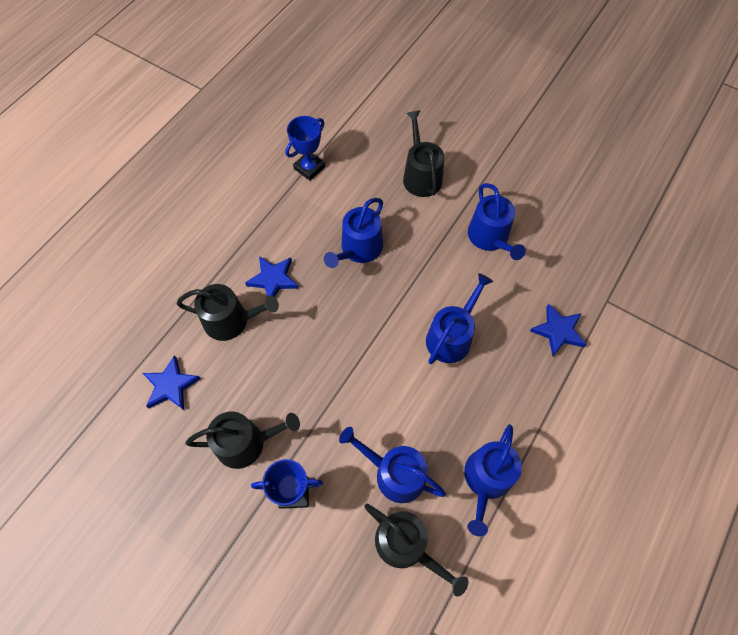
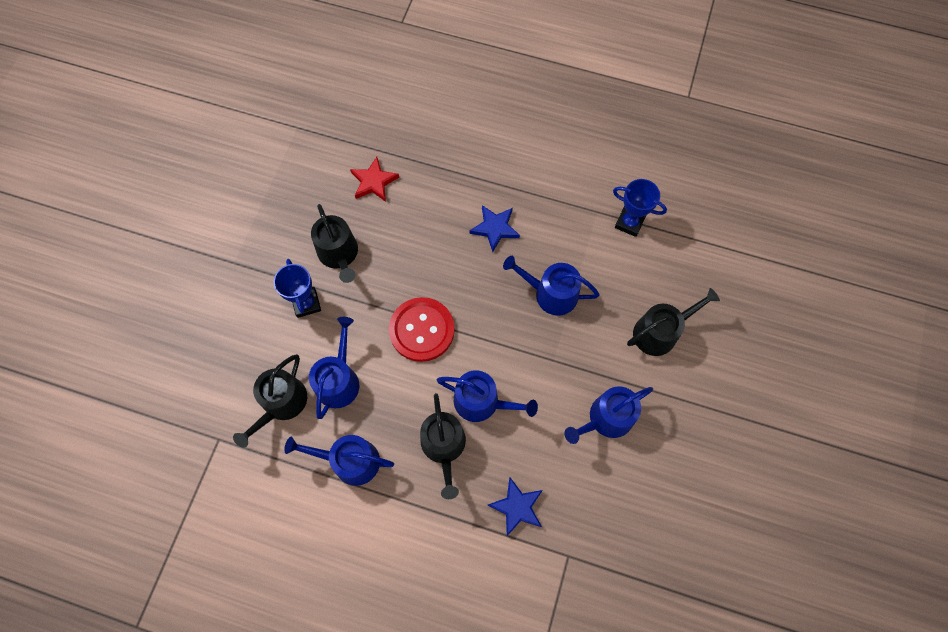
camera: 75 degrees right, 5 degrees up
(171, 386) = (374, 182): blue star -> red star
(231, 320) = (444, 207): black watering can -> black watering can (444, 447)
(362, 375) = (422, 330): none -> red button

